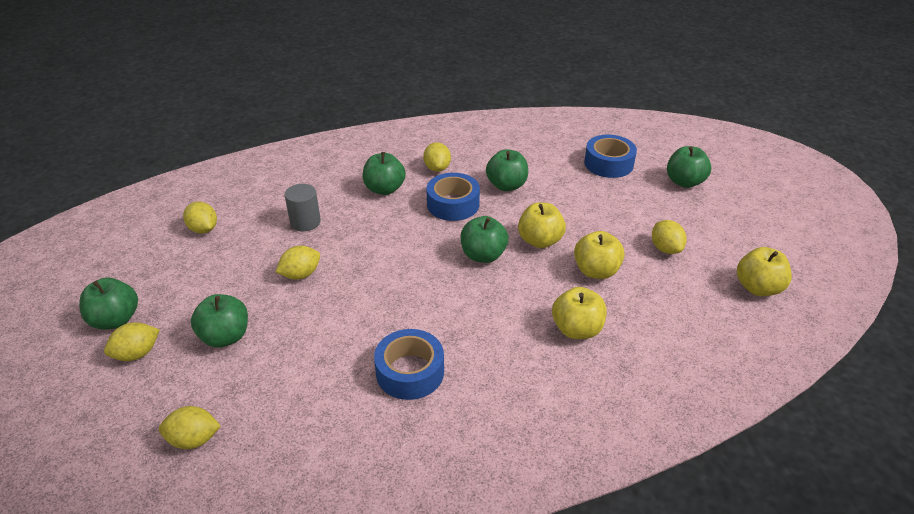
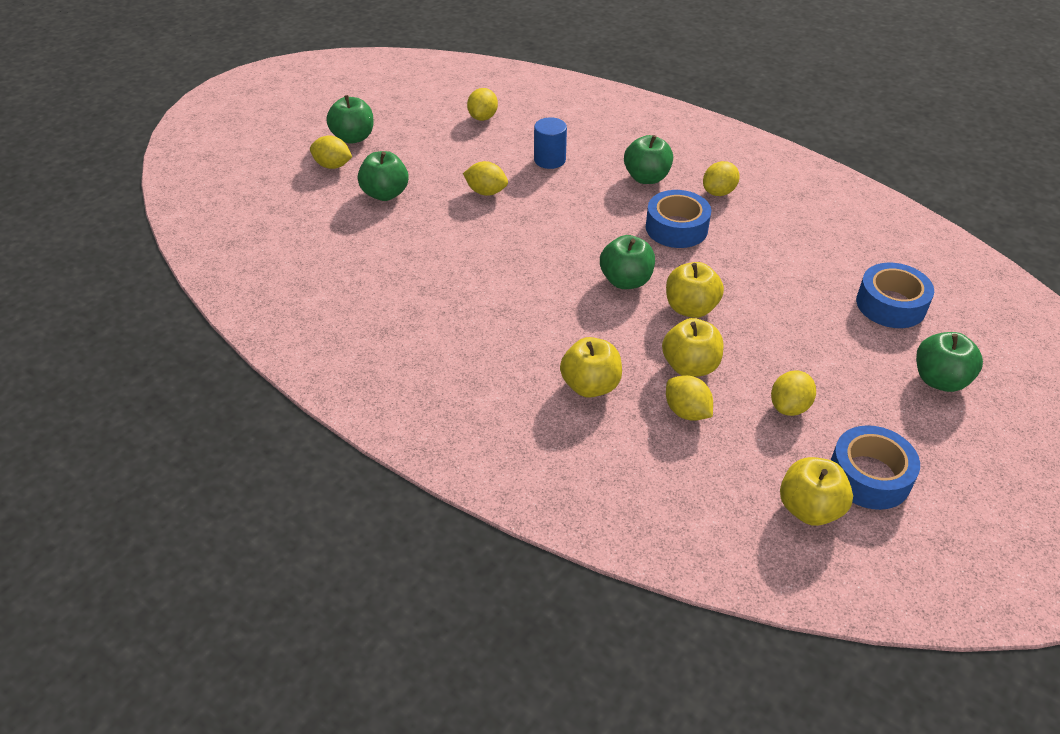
camera: 55 degrees right, 5 degrees up
(194, 439) = (284, 235): yellow lemon -> yellow lemon (686, 412)
(305, 222) = (549, 160): grey cylinder -> blue cylinder
(410, 372) = (439, 305): blue tape -> blue tape (869, 476)
(506, 185) = (750, 248): green apple -> none

